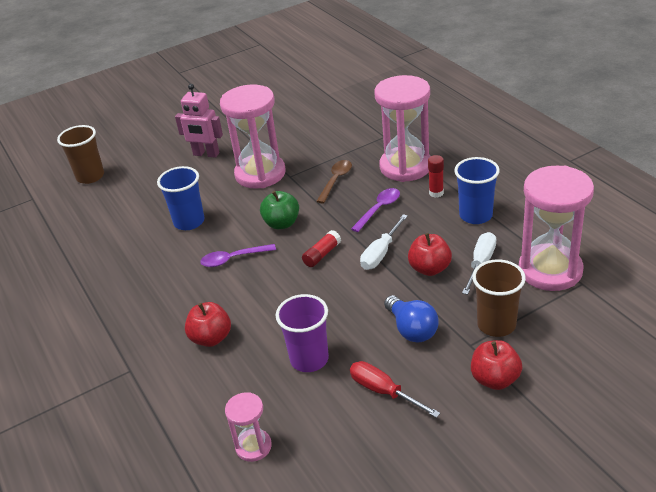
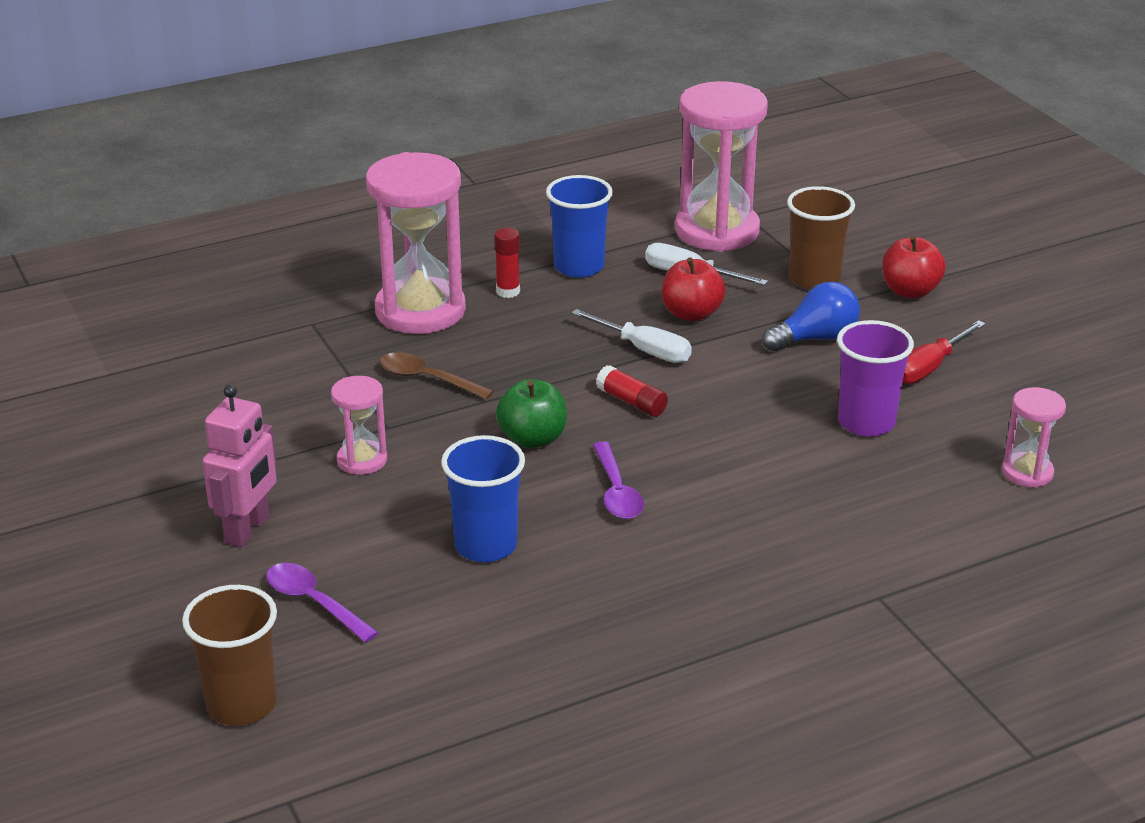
camera: 90 degrees left, 5 degrees down
(211, 338) = (813, 512): red apple -> none
(260, 174) = (362, 460): pink hourglass -> pink hourglass, size x0.49
(379, 209) = (530, 343): purple spoon -> purple spoon (314, 602)

